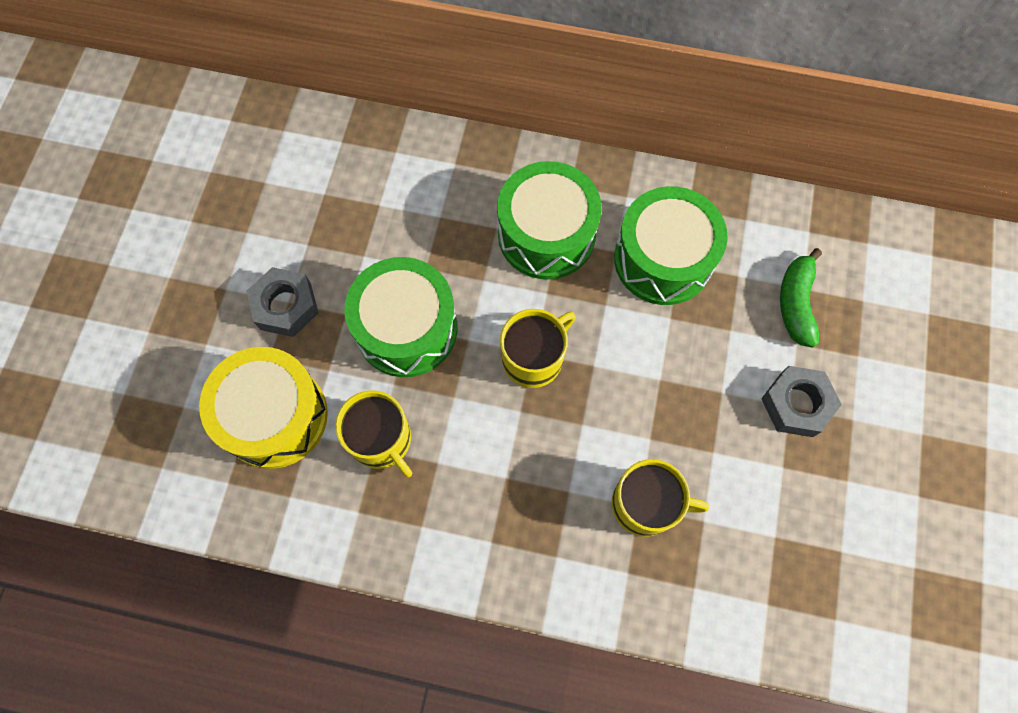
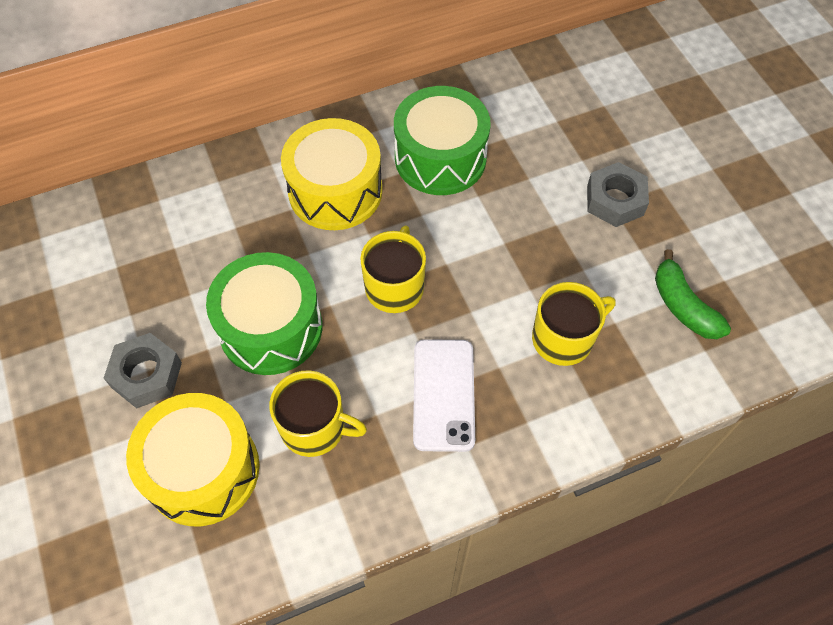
camera: 35 degrees left, 10 degrees down
(504, 484) = (444, 394): none -> white phone
(546, 234) = (335, 191): green drum -> yellow drum
(796, 303) = (560, 133): green banana -> green banana (683, 306)

